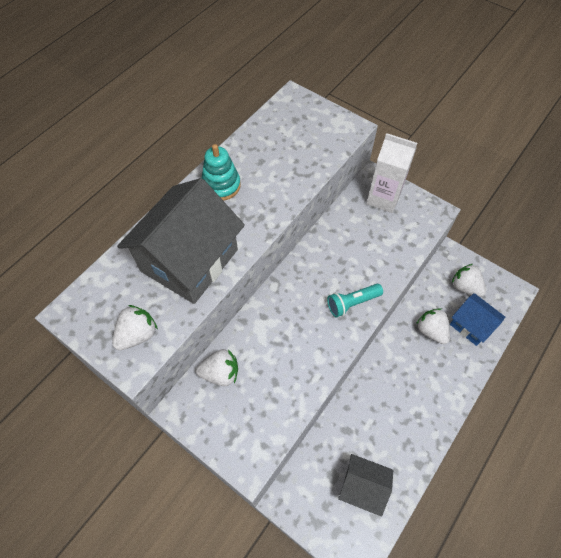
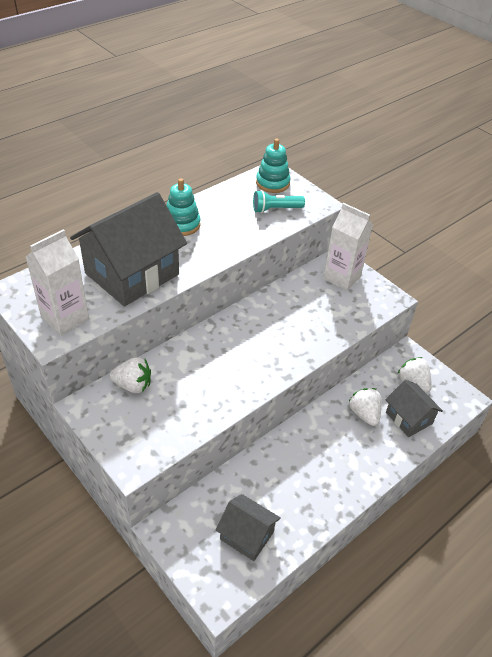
camera: 10 degrees right, 15 degrees down
(138, 334) = (65, 319): white strawberry -> white carton
(297, 112) = (272, 183): none -> turquoise stacking toy
(352, 303) = (281, 355): turquoise flashlight -> turquoise flashlight (276, 209)
(471, 325) = (409, 418): blue house -> grey house

